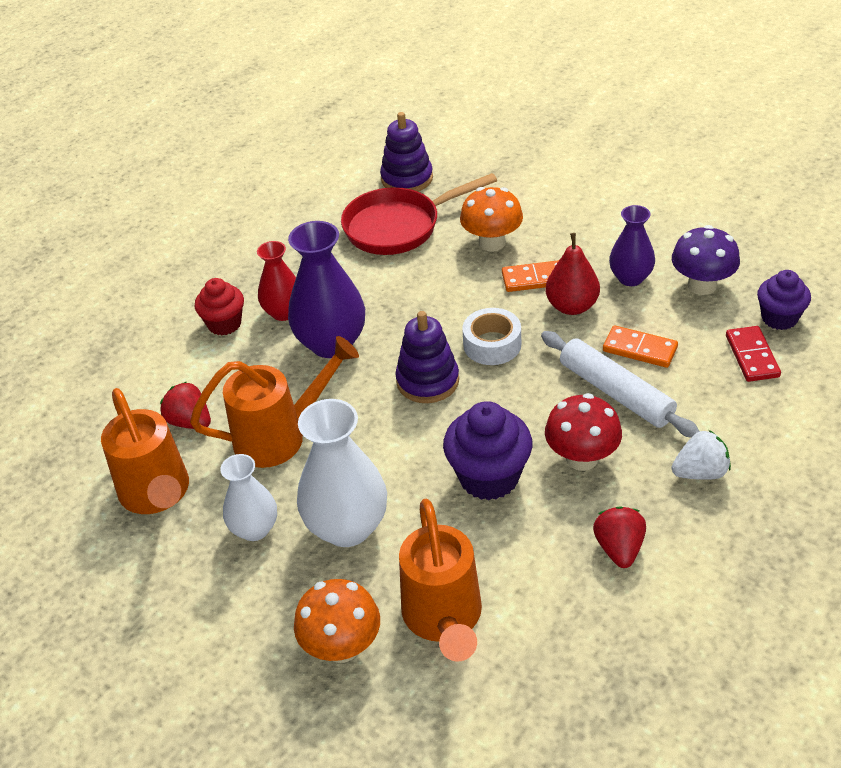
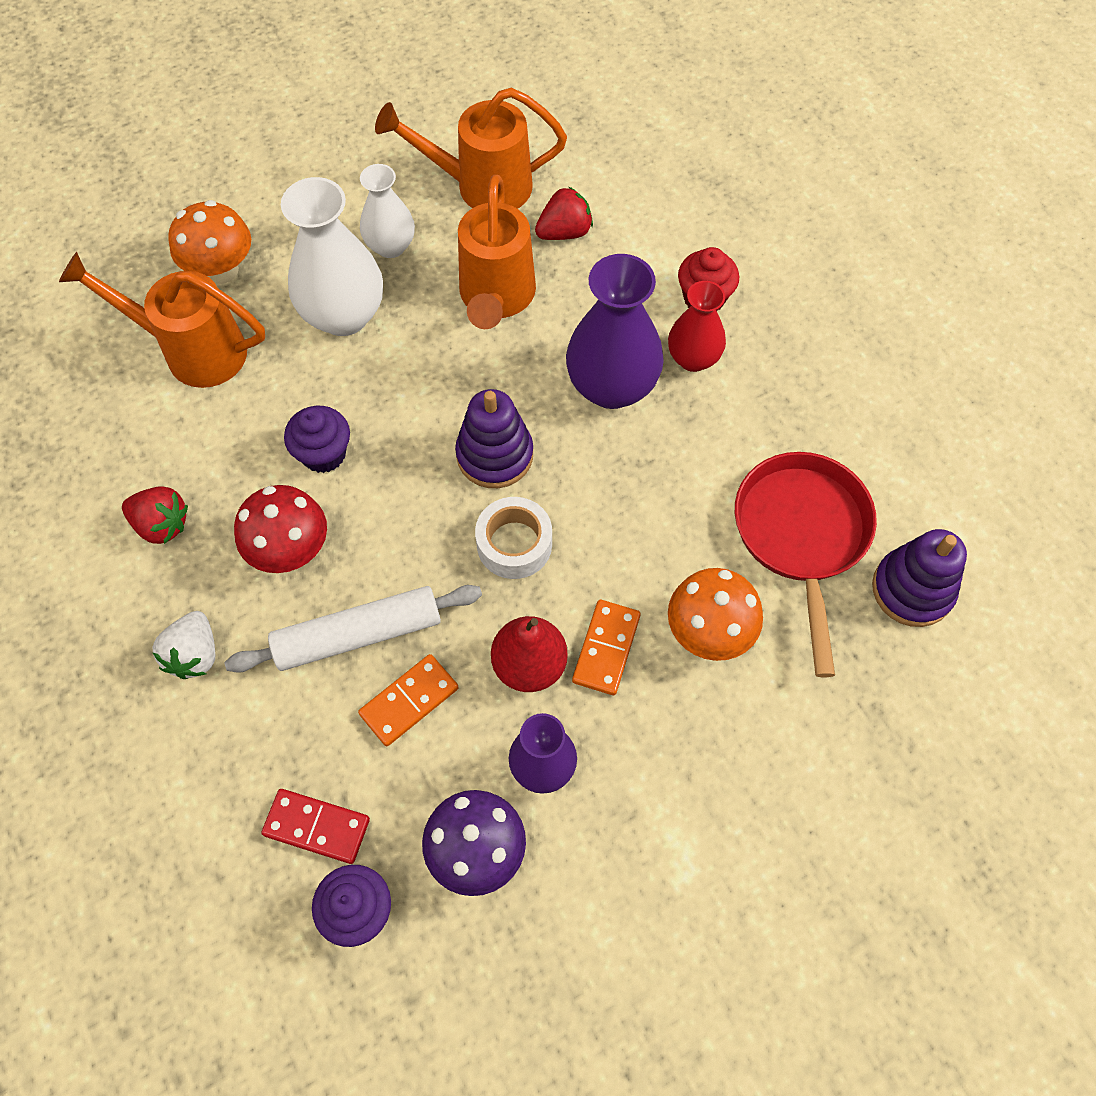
camera: 110 degrees right, 20 degrees up
(489, 477) = (324, 454): purple cupcake -> purple cupcake, size x0.66

